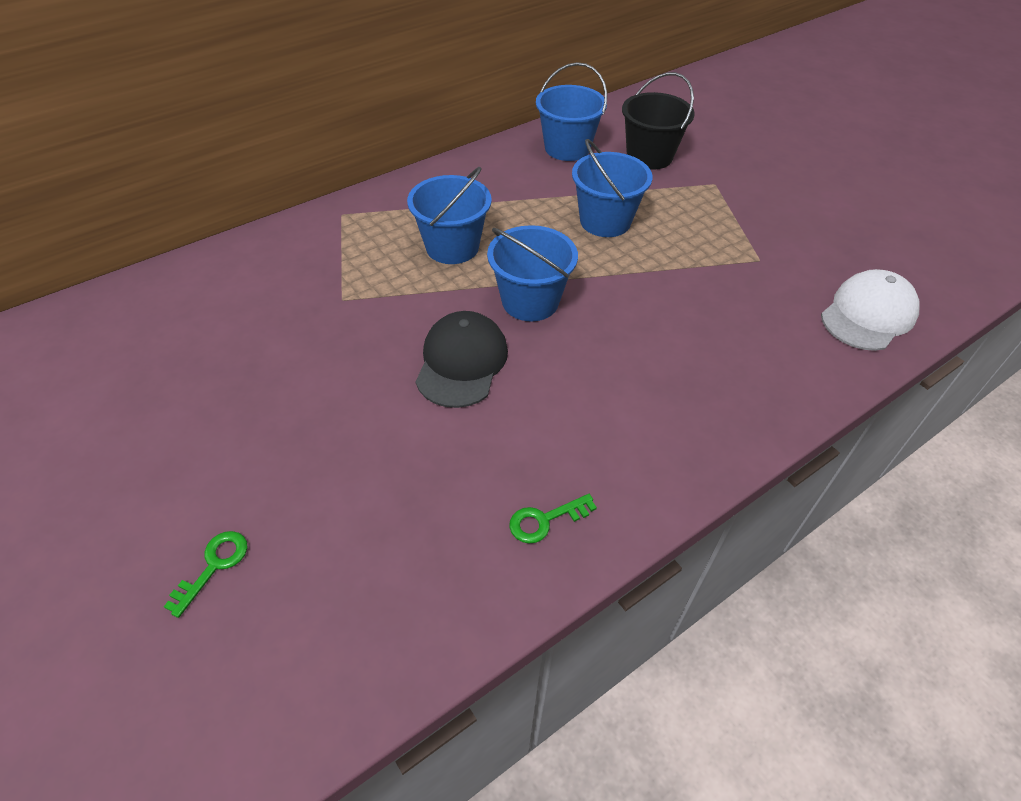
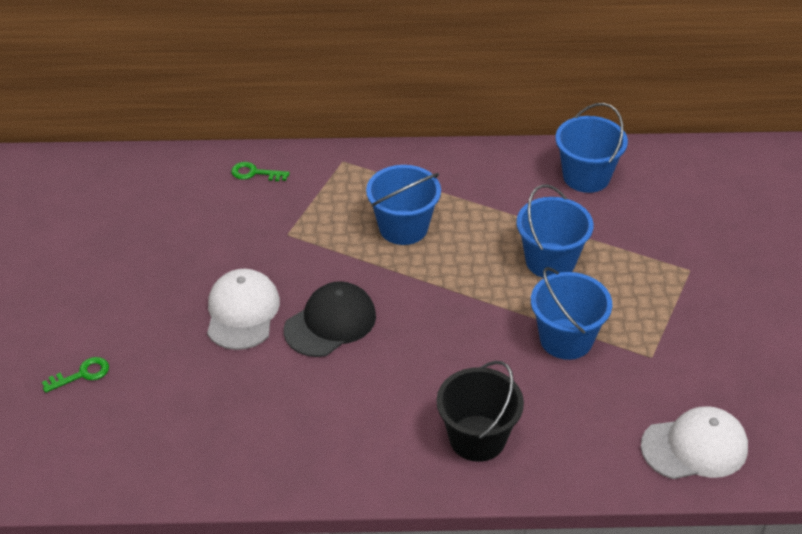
camera: 35 degrees right, 5 degrees down
(359, 396) = (242, 312): none -> white cap
(530, 301) = (422, 300): blue bucket -> blue bucket (566, 339)
(545, 520) = (291, 455): green key -> green key (255, 173)
(649, 156) = (656, 216): black bucket -> black bucket (477, 438)

